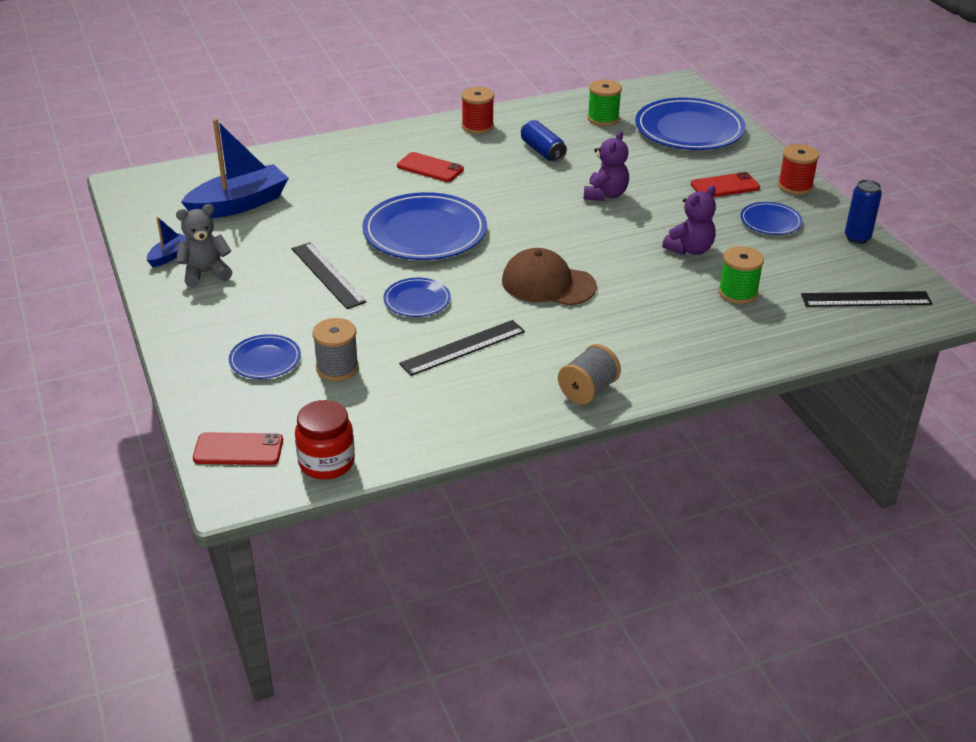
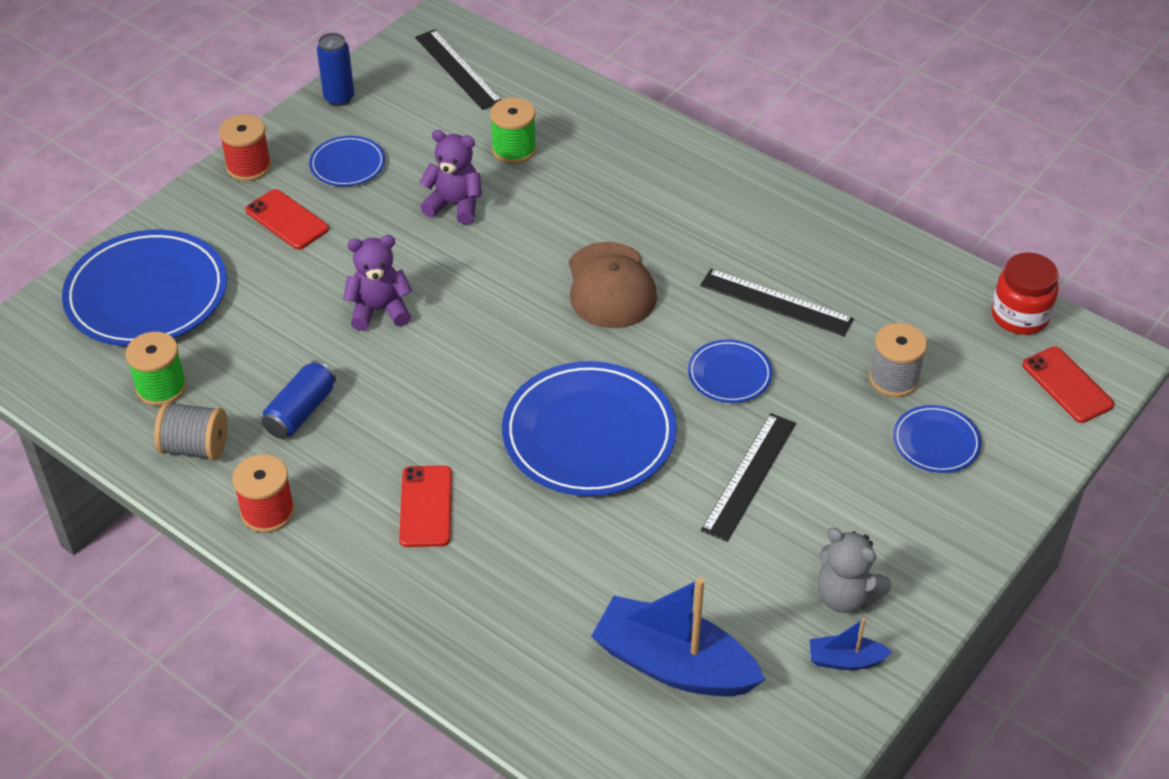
camera: 120 degrees left, 10 degrees up
(588, 391) = (761, 194): grey spool -> grey spool (195, 447)

